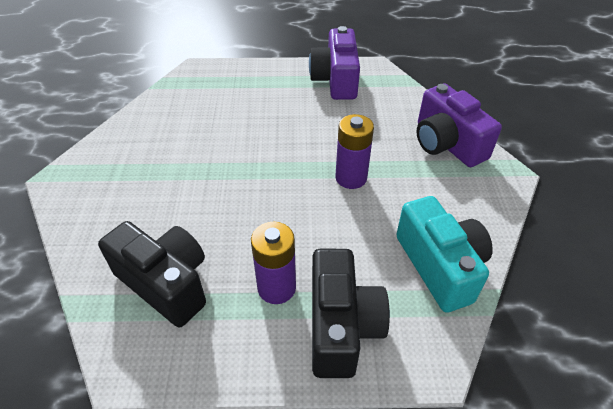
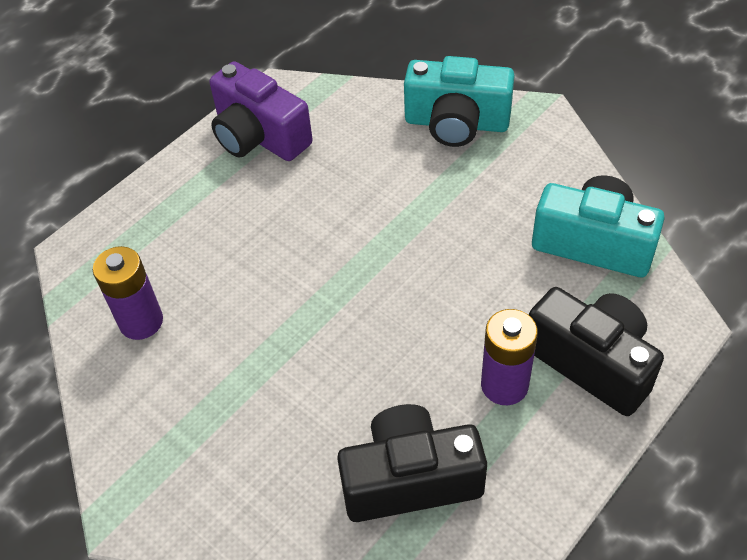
camera: 45 degrees left, 5 degrees up
(351, 178) = (423, 230): purple battery -> purple battery (141, 322)
(446, 144) = (456, 123): purple camera -> turquoise camera

